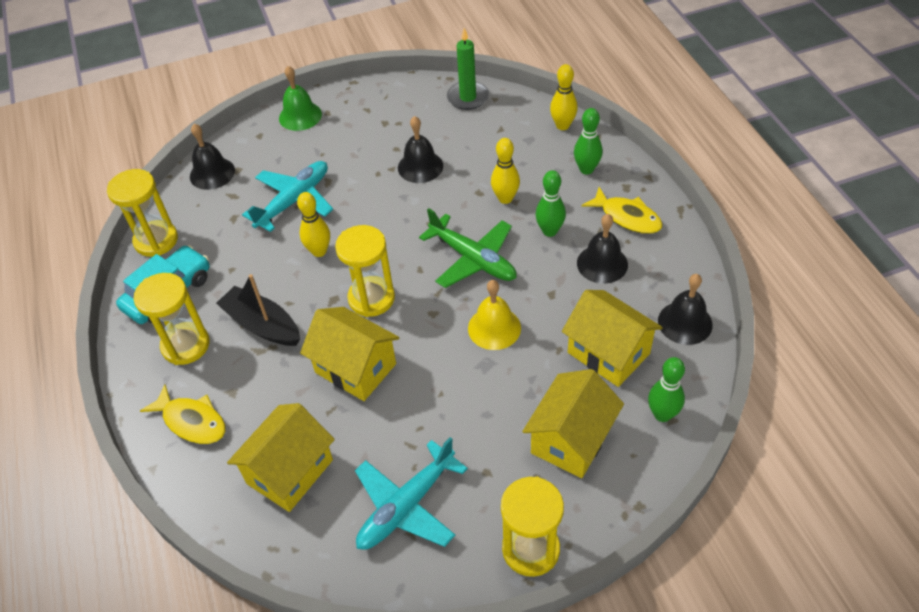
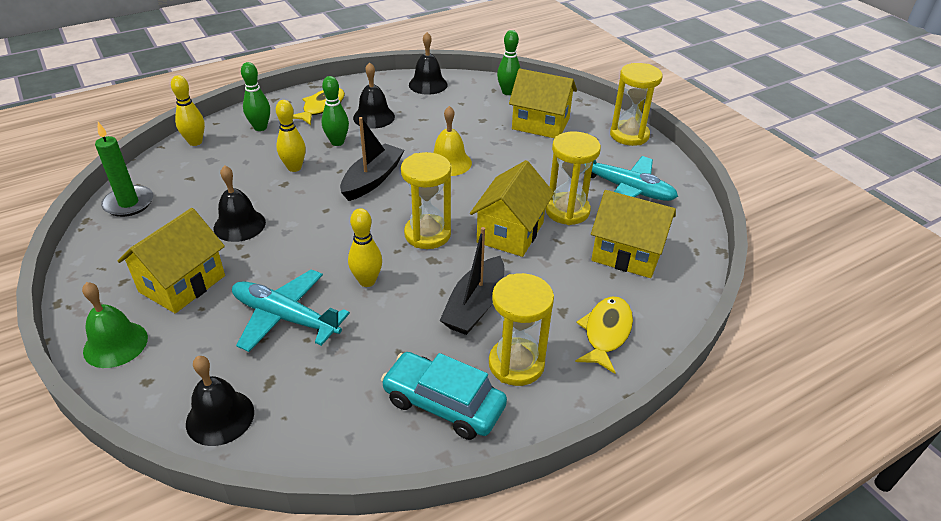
camera: 105 degrees left, 10 degrees down
(156, 240) = (353, 447): yellow hourglass -> yellow hourglass (567, 211)
(473, 259) = (372, 179): green plane -> black boat
(608, 353) = (462, 112): yellow house -> yellow house (182, 284)

